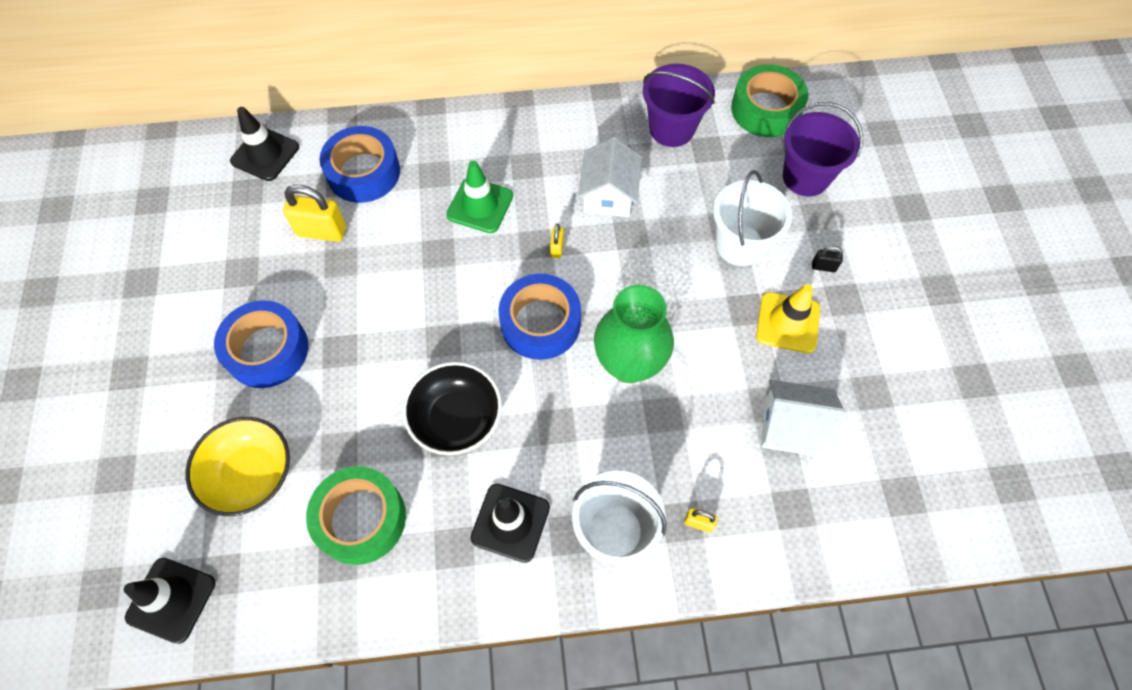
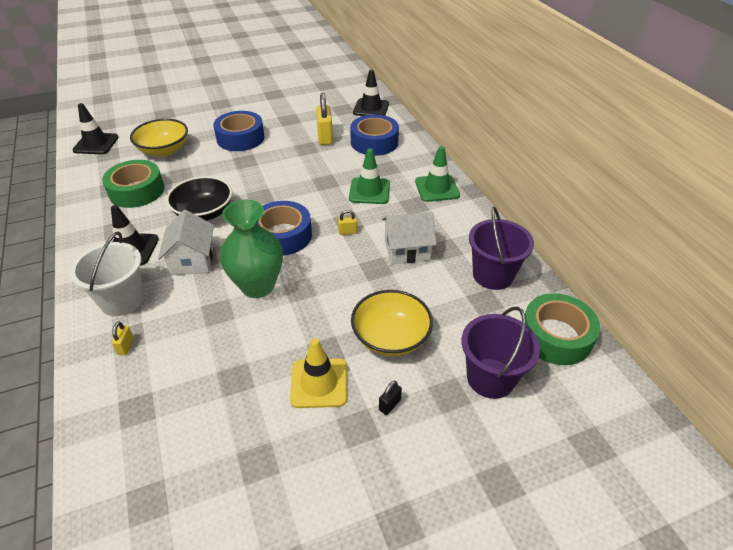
camera: 75 degrees right, 20 degrees down
(501, 132) = (437, 188): none -> green traffic cone
(740, 245) = (390, 337): white bucket -> yellow bowl
(790, 427) = (213, 398): white house -> white house (192, 260)
(823, 267) = (389, 405): black padlock -> black padlock turned 45 degrees clockwise

